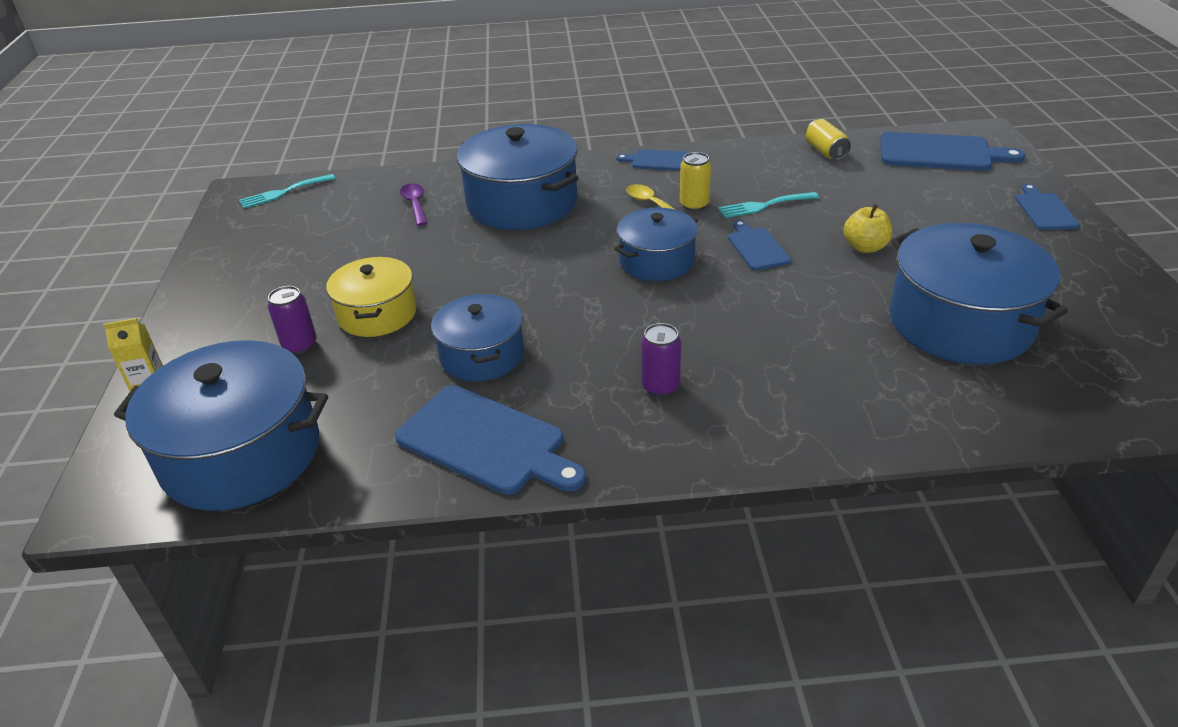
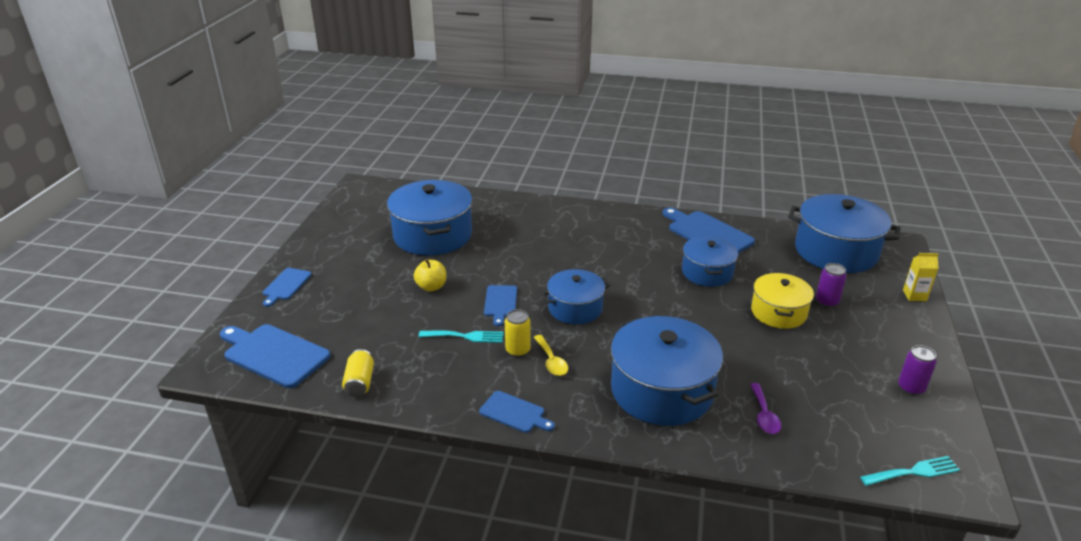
camera: 165 degrees left, 5 degrees down
(660, 386) = (611, 238): purple can -> purple can (911, 388)

